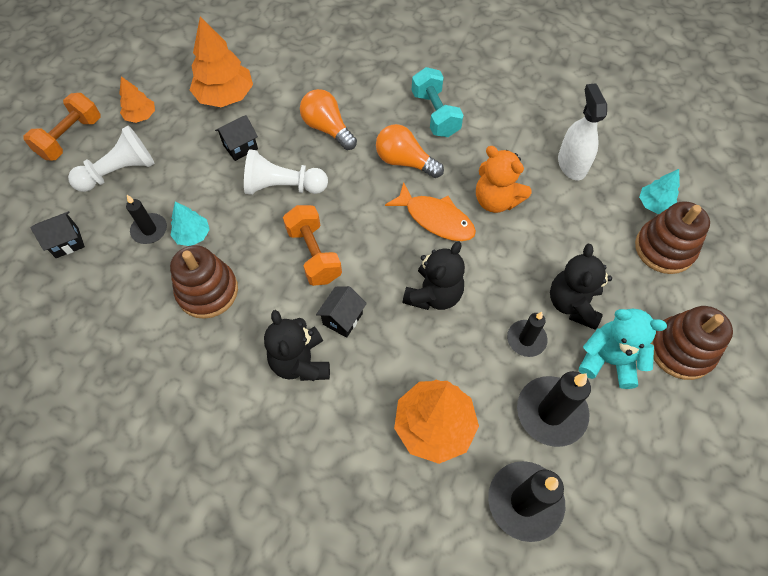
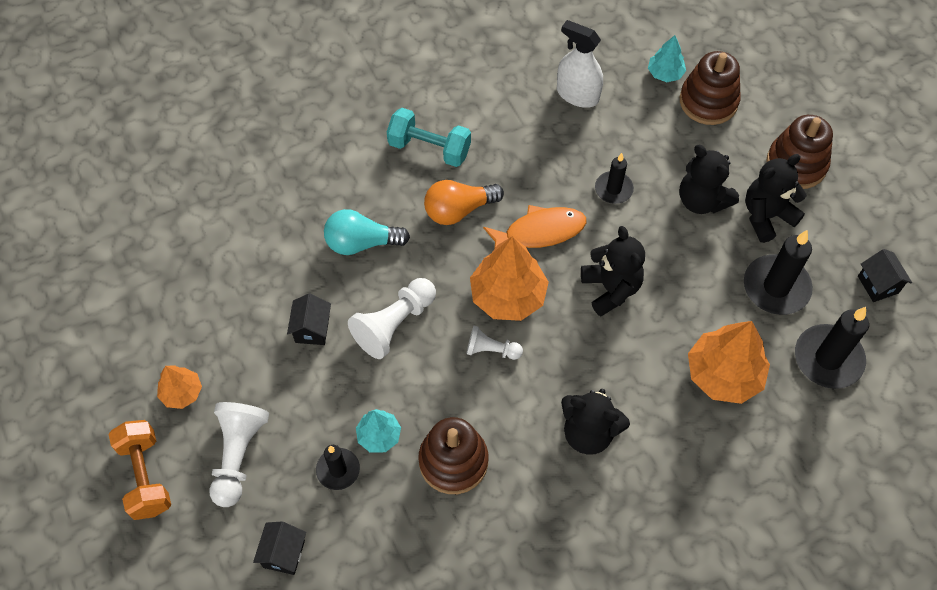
camera: 50 degrees left, 0 degrees up
(225, 96) = (233, 300): orange tree -> orange tree (508, 295)
(314, 254) = (491, 350): orange dumbbell -> white pawn
(327, 128) = (361, 243): orange light bulb -> turquoise light bulb
(342, 319) = (575, 372): black house -> black house (878, 284)
(496, 200) = (562, 175): orange teddy bear -> none
(526, 339) = (705, 255): black candle -> black candle (613, 189)
(608, 360) = (766, 216): turquoise teddy bear -> black teddy bear

